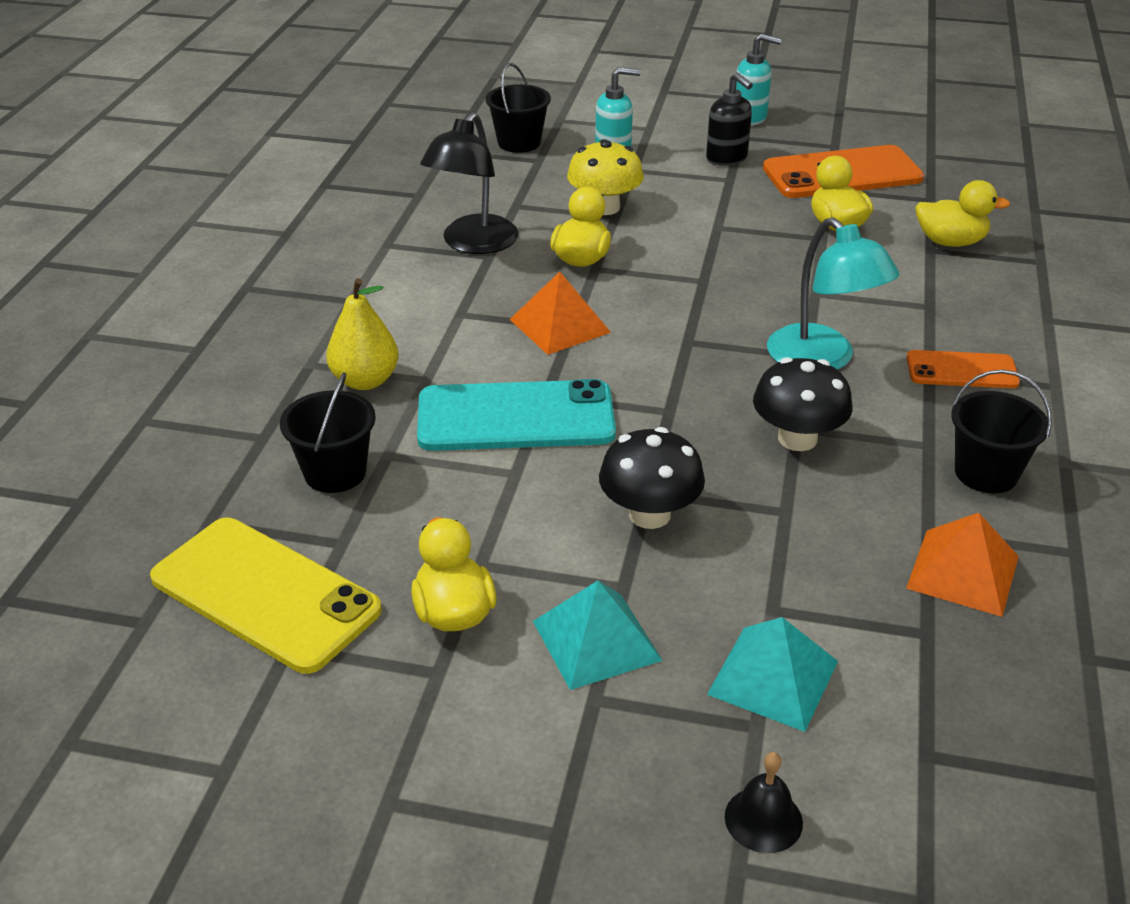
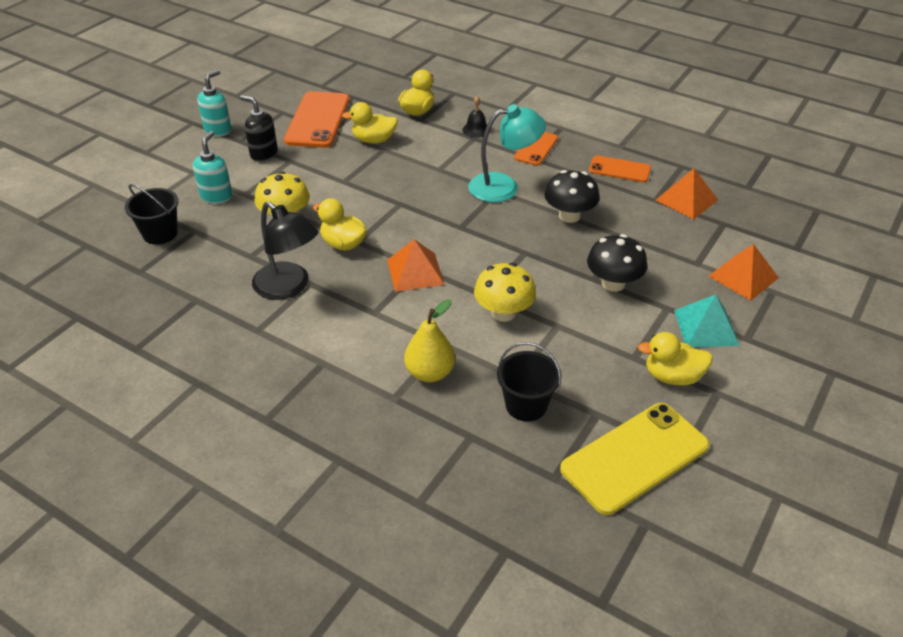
camera: 70 degrees left, 5 degrees up
(516, 417) = (503, 313): turquoise phone -> yellow mushroom
(727, 159) = (263, 154): black soap dispenser -> black soap dispenser turned 135 degrees counterclockwise
(763, 819) = (828, 305): black bell -> black bell (476, 130)
(773, 677) = (743, 277): turquoise pyramid -> orange pyramid
(986, 473) = (619, 169): black bucket -> orange phone

